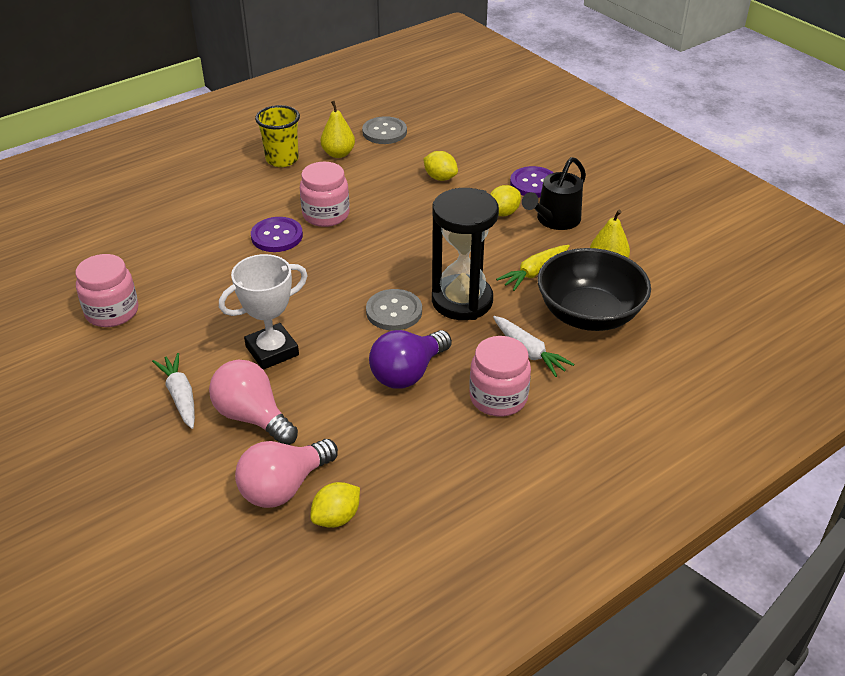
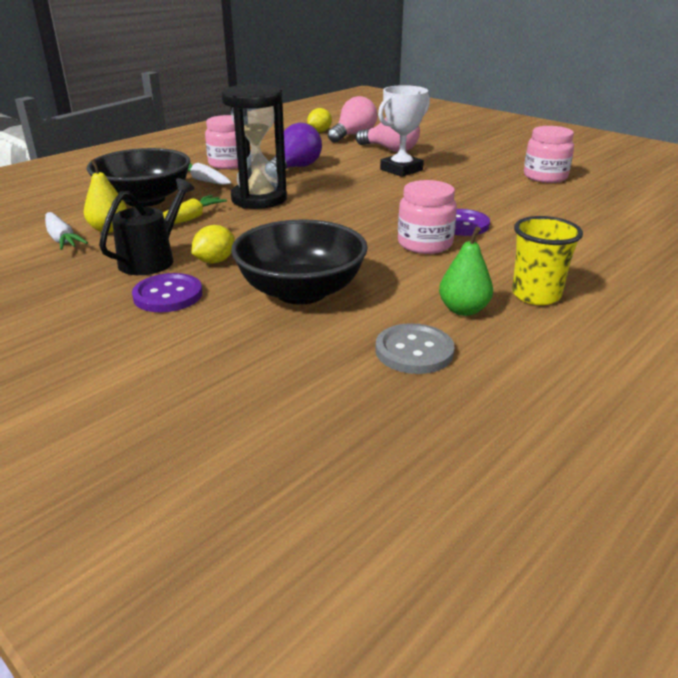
camera: 170 degrees right, 10 degrees down
(180, 396) = (445, 153): white carrot -> white carrot (62, 239)
(338, 154) = (463, 310): yellow pear -> green pear
(394, 311) = (317, 191): grey button -> none
(440, 178) = (301, 291): yellow lemon -> black bowl

